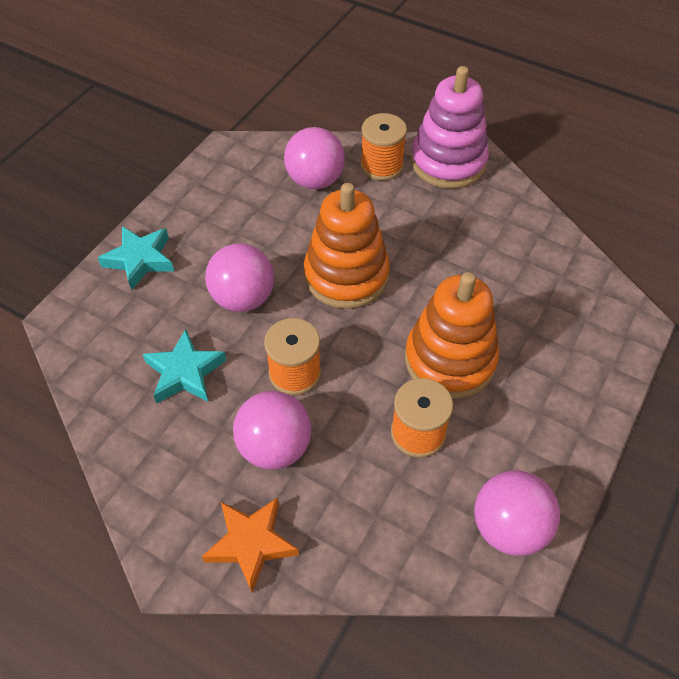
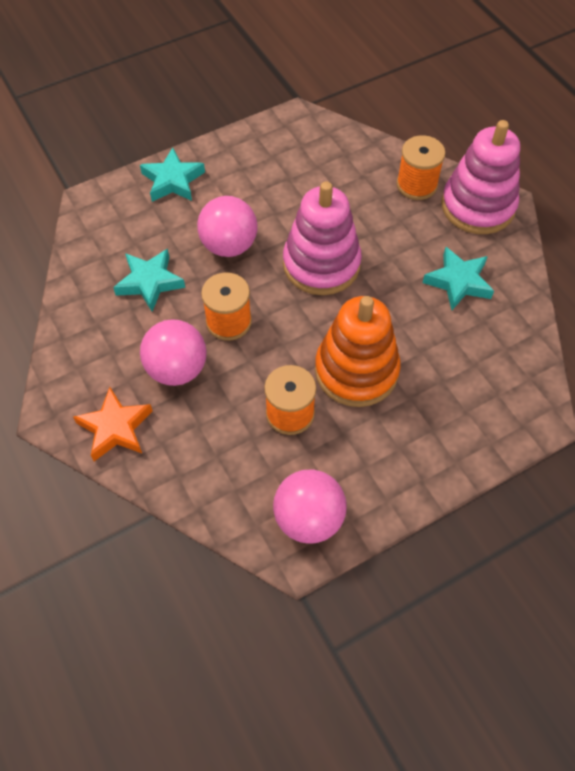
camera: 30 degrees right, 5 degrees up
(315, 180) = (351, 174): pink ball -> none
(346, 275) = (321, 264): orange stacking toy -> pink stacking toy
(480, 236) = (458, 282): none -> turquoise star

